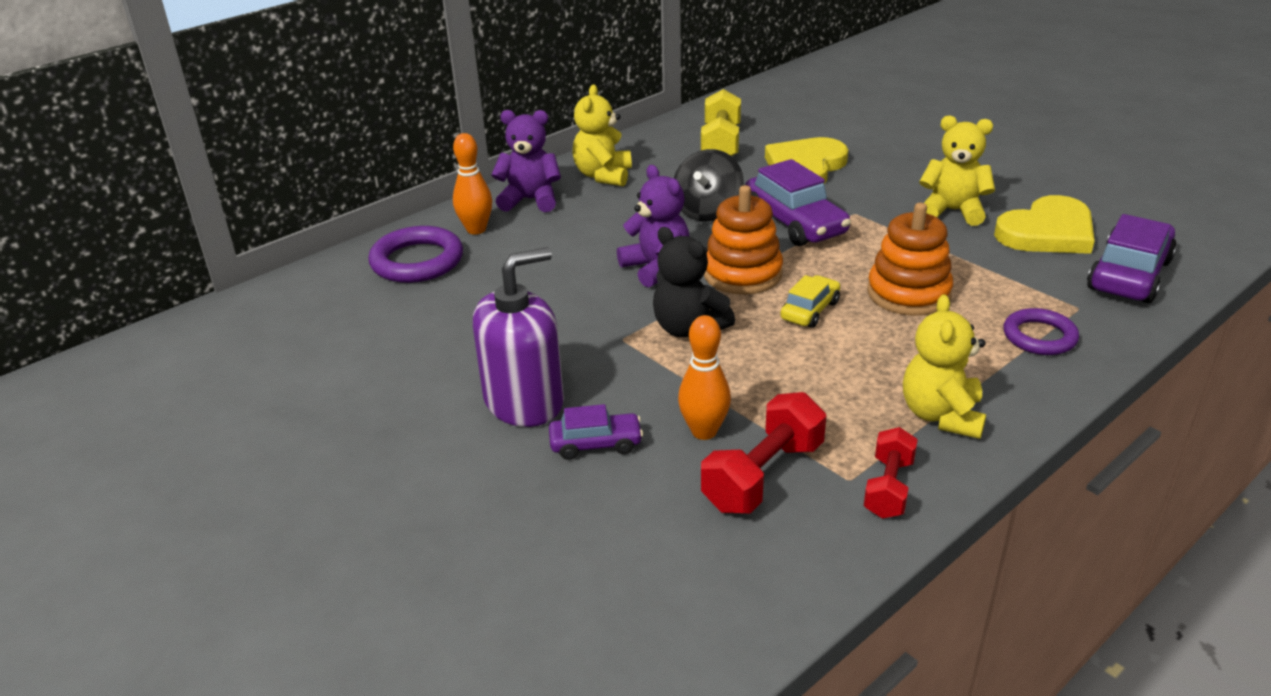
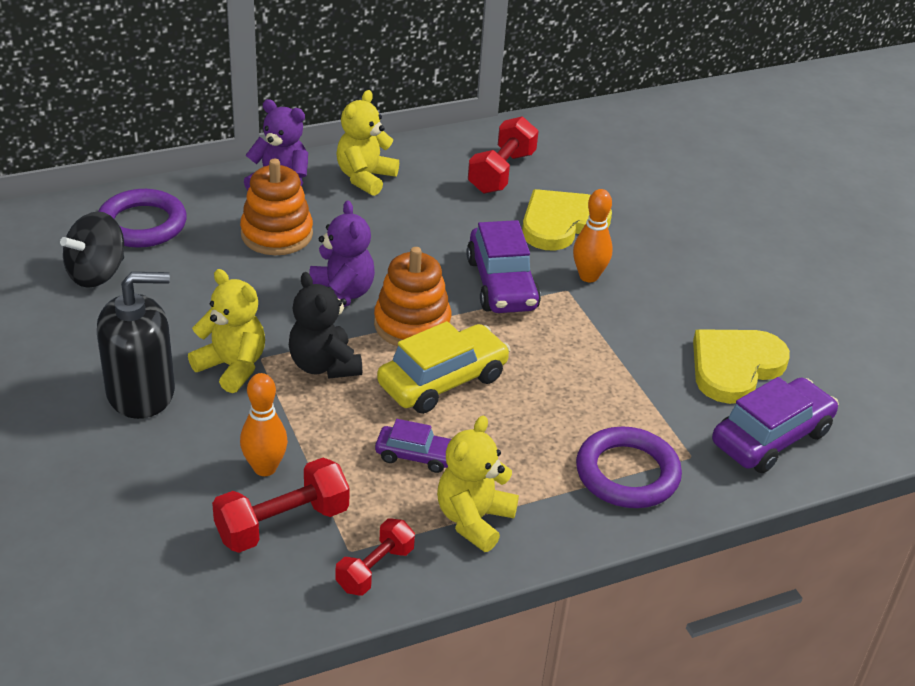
camera: 15 degrees right, 5 degrees up
(476, 229) = (213, 205): orange bowling pin -> orange bowling pin (588, 276)
(524, 401) = (141, 392): purple soap dispenser -> black soap dispenser
(596, 444) = (171, 450): purple car -> purple car (416, 456)
(707, 211) = (431, 246): black spinning top -> black spinning top (97, 273)
(721, 144) = (502, 172): yellow dumbbell -> red dumbbell
(810, 310) = (442, 381): yellow car -> yellow car, size x1.77
(908, 293) = (545, 392): orange stacking toy -> orange stacking toy (277, 234)
(952, 211) = (663, 316): yellow teddy bear -> yellow teddy bear (232, 367)
(1039, 337) = (627, 473): purple ring -> purple ring, size x1.50
(1047, 232) = (735, 367): yellow heart -> yellow heart turned 150 degrees clockwise

